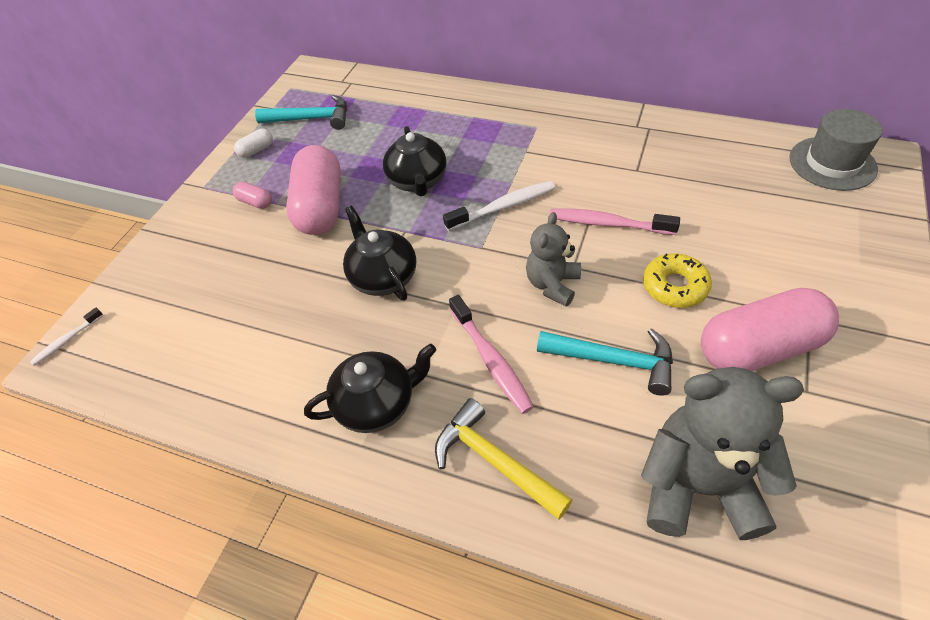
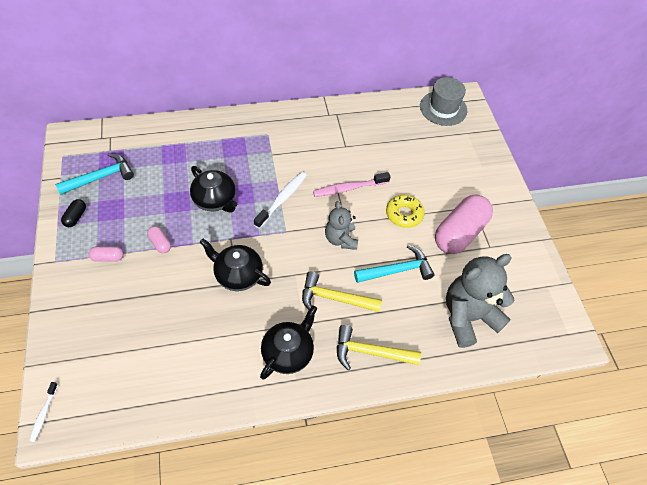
camera: 40 degrees left, 5 degrees up
(256, 150) = (75, 217): white capsule -> black capsule
(320, 207) = (160, 243): pink capsule -> pink capsule, size x0.42
(491, 360) = (335, 298): pink toothbrush -> yellow hammer

